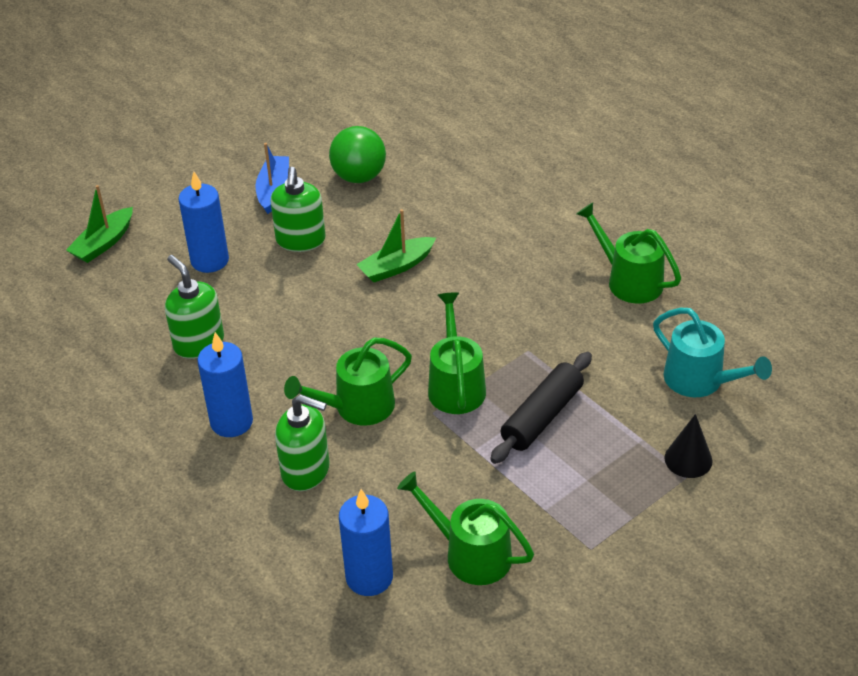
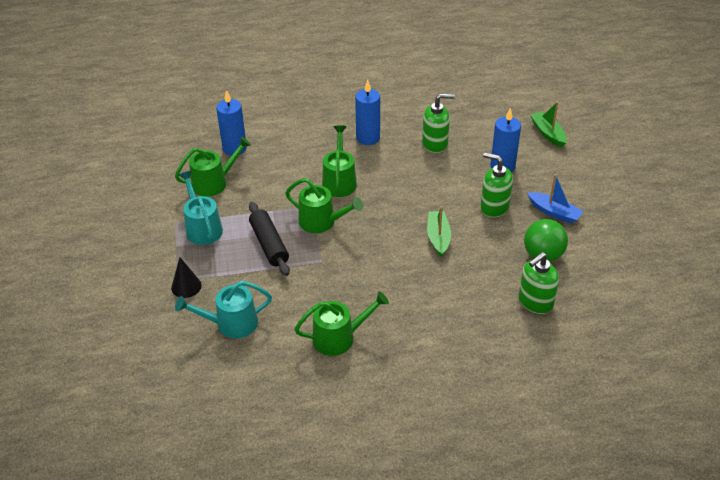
camera: 120 degrees right, 0 degrees up
(306, 471) = (314, 151): green soap dispenser -> green soap dispenser (535, 302)
(574, 508) = (202, 228): none -> turquoise watering can

